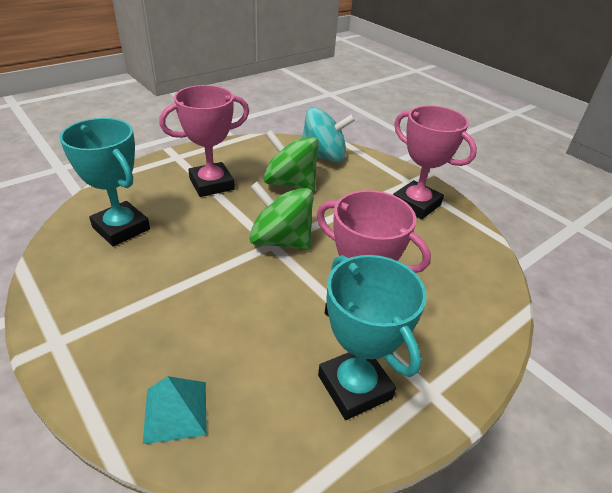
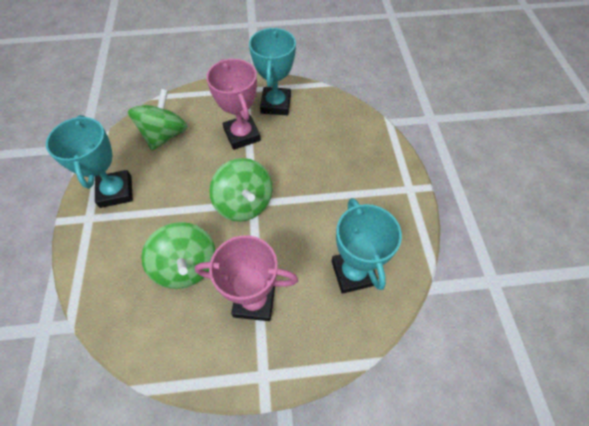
camera: 145 degrees left, 20 degrees up
(176, 411) = (358, 128): turquoise pyramid -> none
(324, 156) = (118, 295): turquoise spinning top -> none
(416, 204) = (116, 191): pink trophy -> turquoise trophy
(446, 268) = (165, 135): none -> green spinning top

